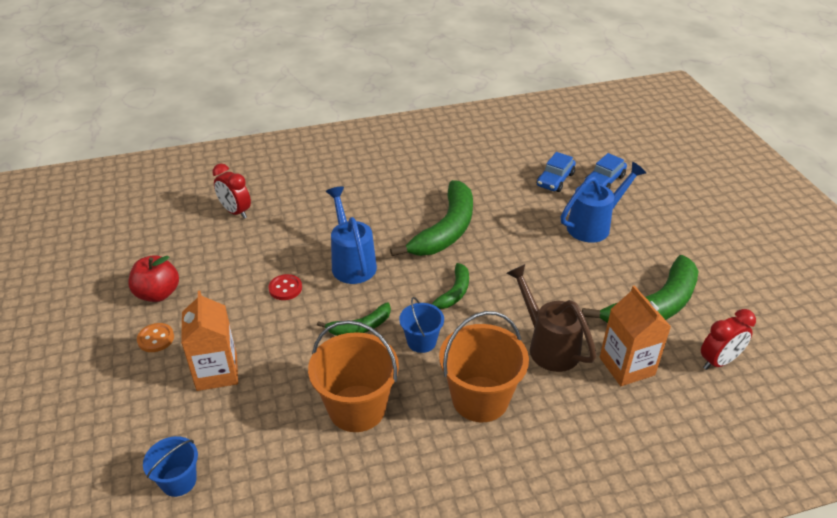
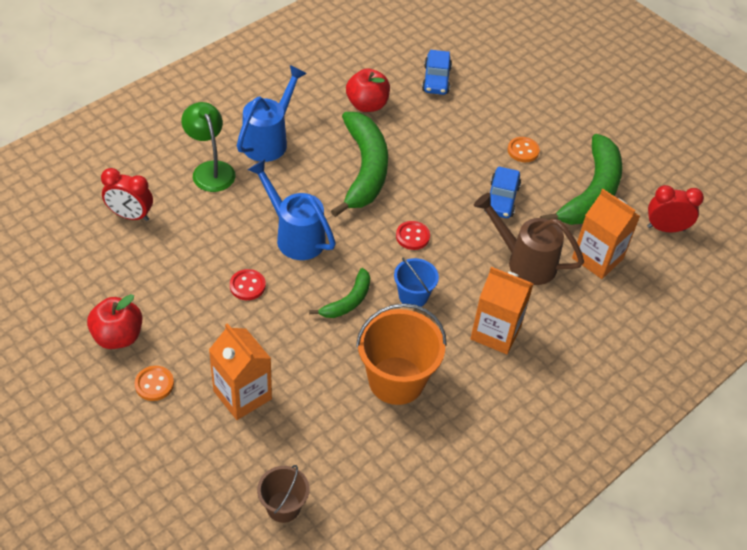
camera: 30 degrees left, 10 degrees up
(178, 481) = (283, 507): blue bucket -> brown bucket
(320, 197) = (210, 170): none -> green lamp
(454, 293) = (412, 236): green banana -> red button
(480, 399) = (495, 332): orange bucket -> orange carton
(481, 183) = (367, 105): none -> red apple
(594, 225) = (499, 122): blue watering can -> blue watering can (269, 140)
(603, 253) = (523, 151): none -> orange button
(604, 181) = (482, 68): blue car -> blue car (501, 199)
(718, 361) = (665, 228): red clock -> red clock turned 120 degrees counterclockwise

